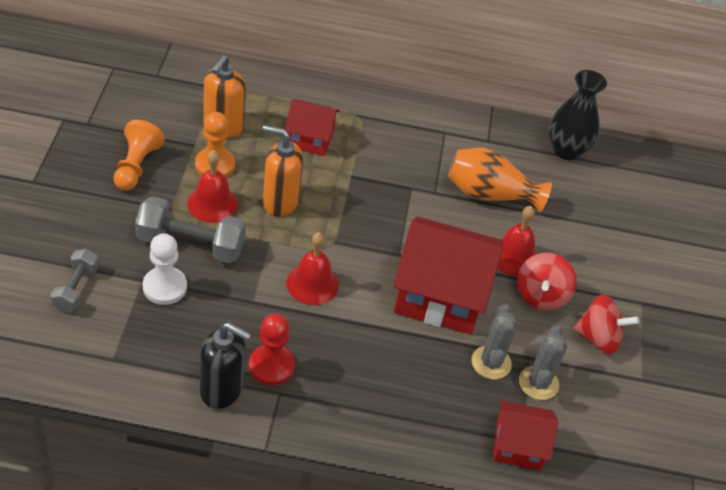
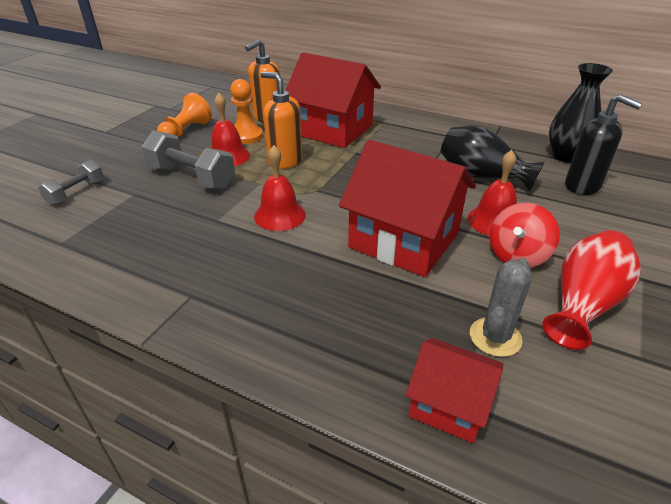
camera: 25 degrees right, 10 degrees down
(164, 287) = (148, 201): white pawn -> none
(222, 390) = (136, 283): black soap dispenser -> black soap dispenser (583, 186)
(271, 366) = (199, 271): red pawn -> none
(310, 139) = (332, 129): red house -> red house, size x1.82
(490, 194) = (481, 176): orange vase -> black vase
(491, 363) = (440, 307): grey cactus -> none
(599, 338) = (583, 304): red spinning top -> red vase

